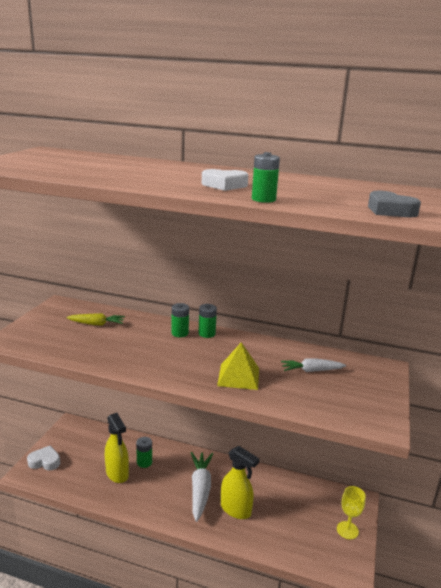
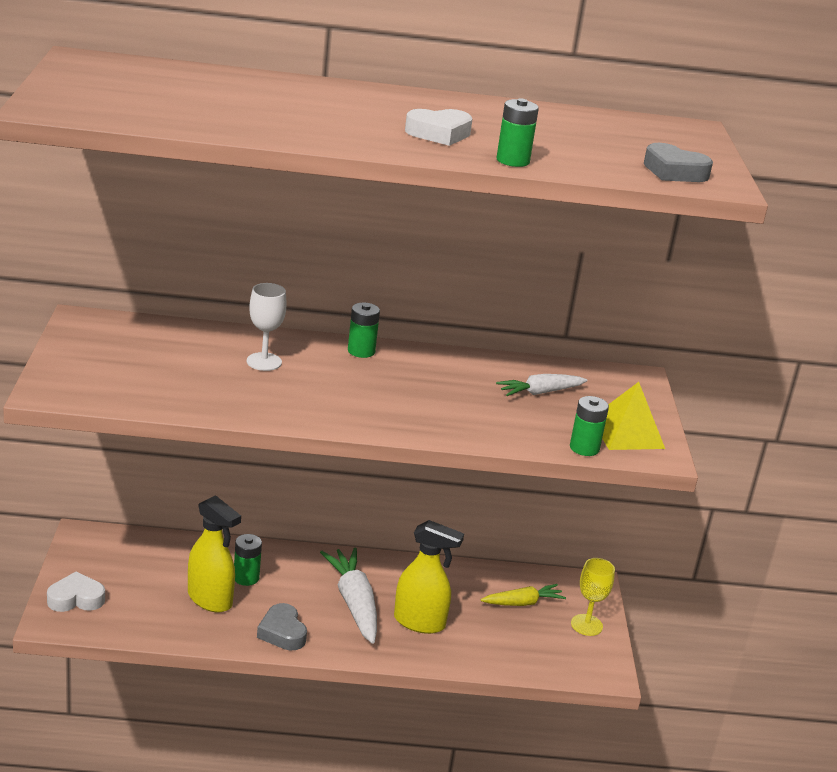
camera: 20 degrees left, 5 degrees up
(97, 324) = (176, 351): yellow carrot -> yellow carrot (522, 603)
(143, 335) = (264, 362): none -> white goblet
(148, 503) = (282, 632): none -> grey heart
(180, 333) = (319, 354): green battery -> green battery (584, 448)
(238, 376) = (444, 411): yellow pyramid -> yellow pyramid (627, 433)

